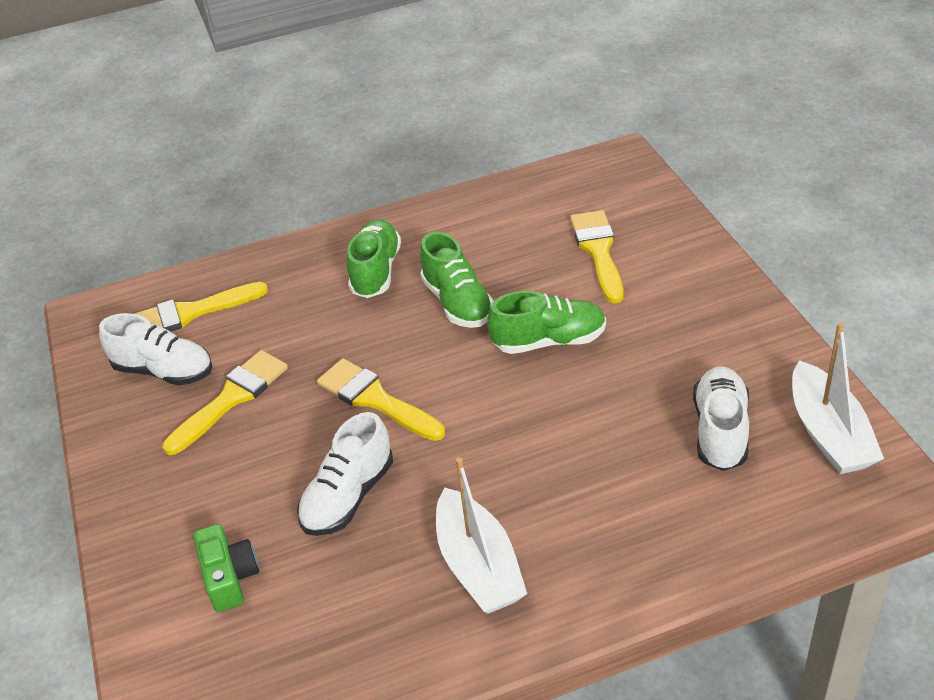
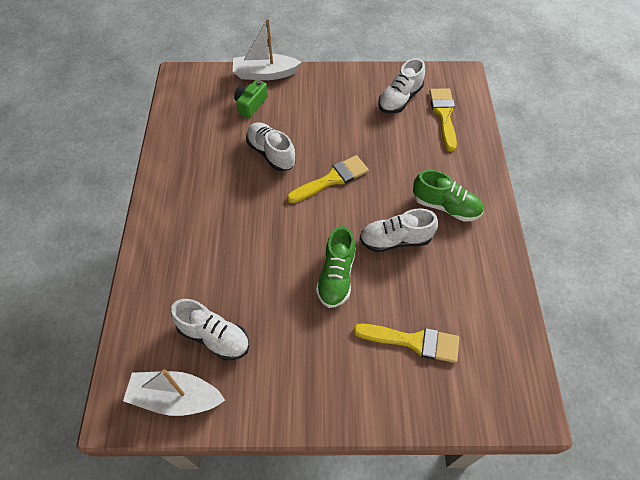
camera: 105 degrees right, 15 degrees up
(229, 577) = (251, 104): green camera -> green camera turned 120 degrees clockwise
(232, 398) = (365, 122): yellow brush -> none
(457, 303) = (395, 240): green shoe -> white shoe
(479, 566) = (199, 191): white boat -> white boat (265, 74)

